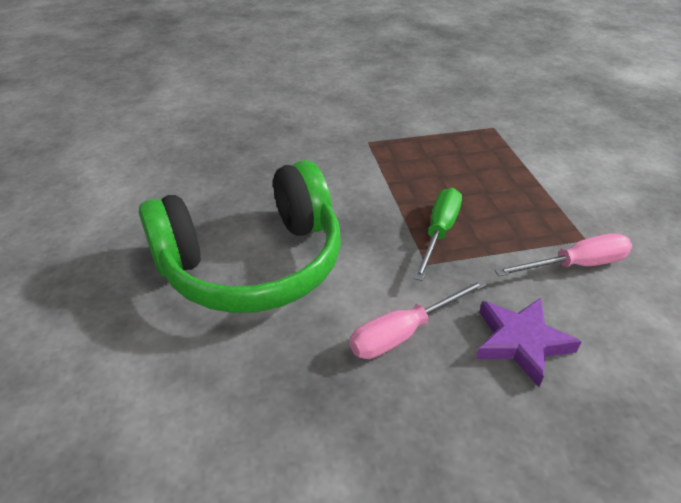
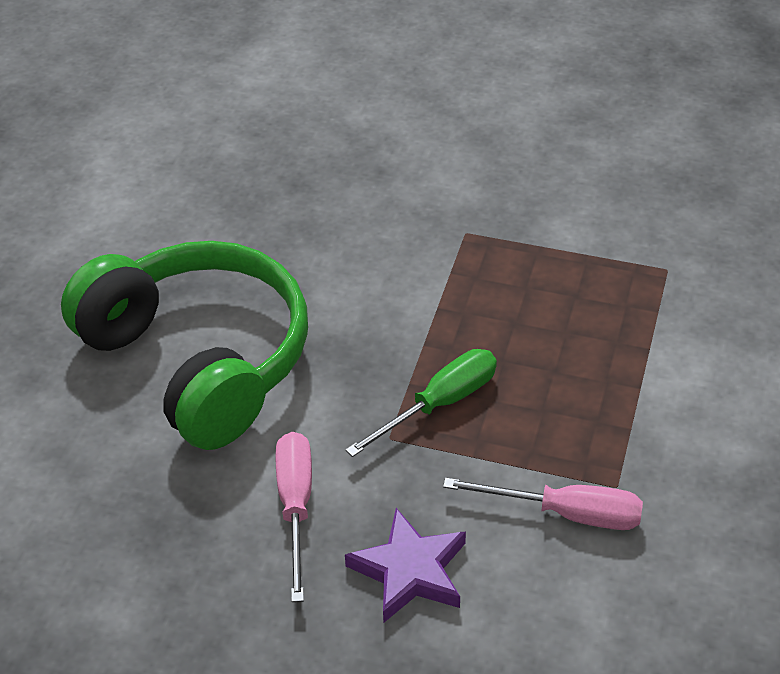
camera: 30 degrees right, 5 degrees up
(252, 263) = (199, 360): green headphones -> green headphones turned 135 degrees counterclockwise
(404, 333) = (296, 507): pink screwdriver -> pink screwdriver turned 90 degrees clockwise

